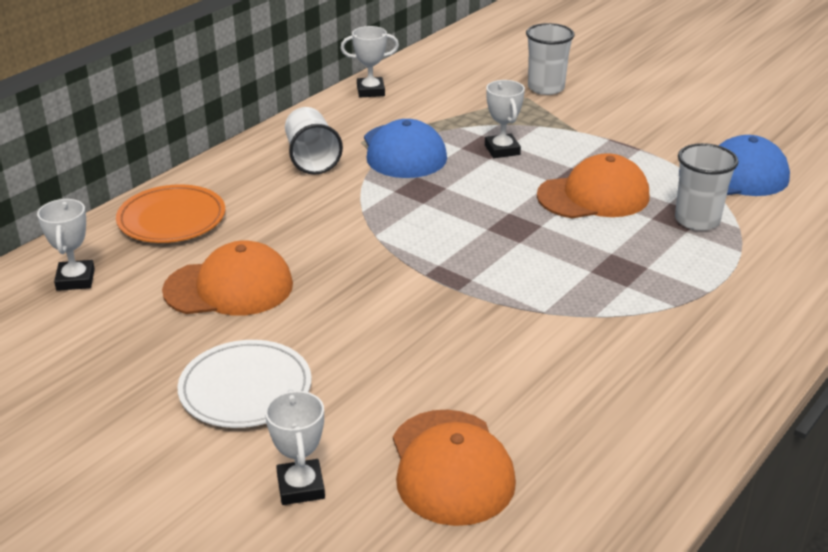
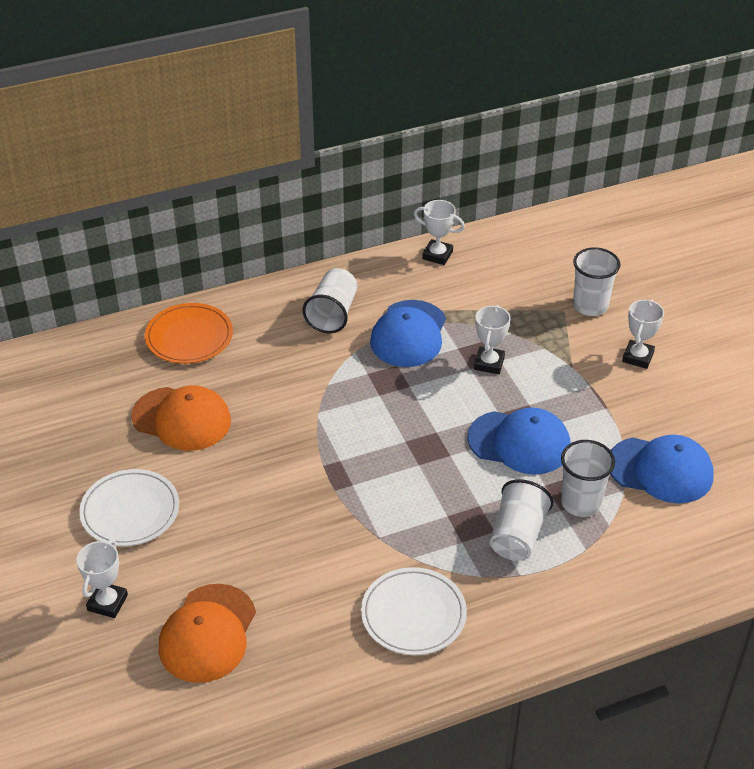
camera: 30 degrees right, 10 degrees up
(75, 280) = (90, 369): white trophy -> white trophy (638, 357)
(593, 196) = (519, 442): orange cap -> blue cap
(647, 361) = (413, 614): none -> white plate
(671, 263) = (517, 535): none -> white cup

